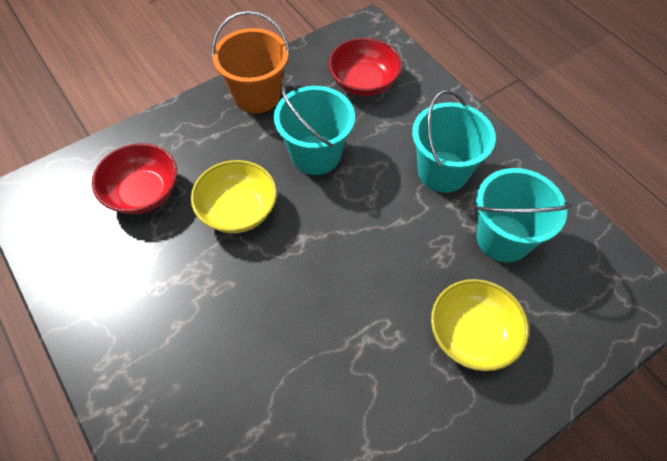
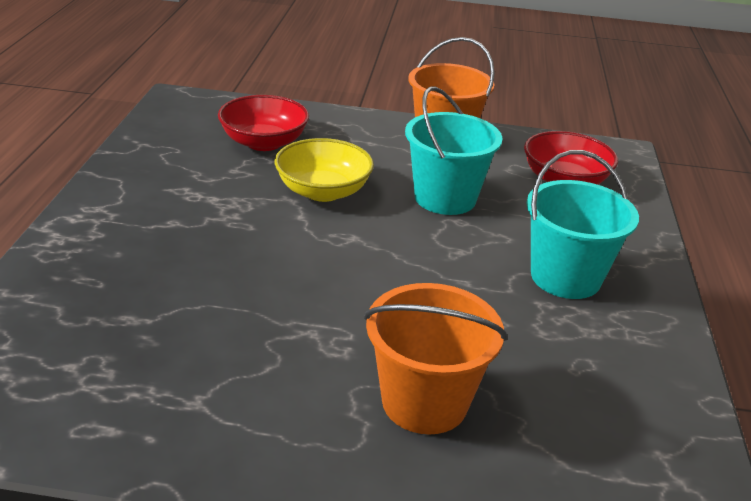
camera: 40 degrees right, 25 degrees down
(472, 335) = (424, 402): yellow bowl -> orange bucket
(503, 238) = (568, 360): turquoise bucket -> none

